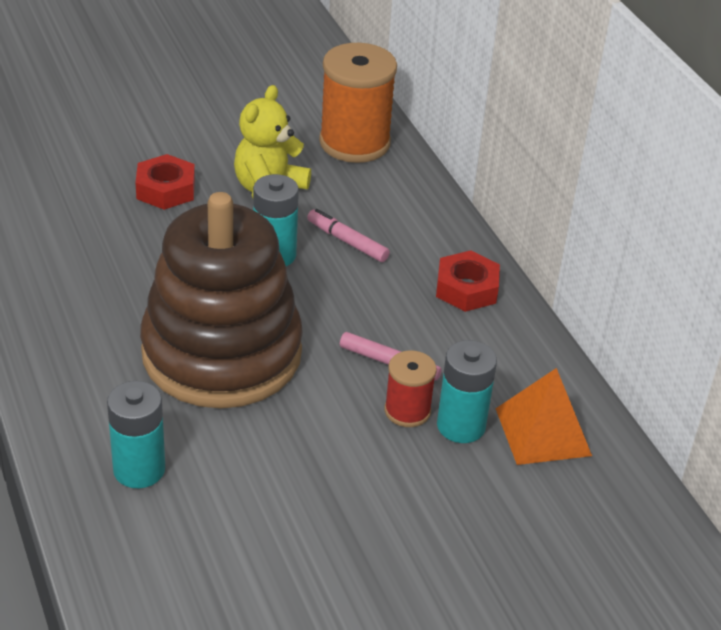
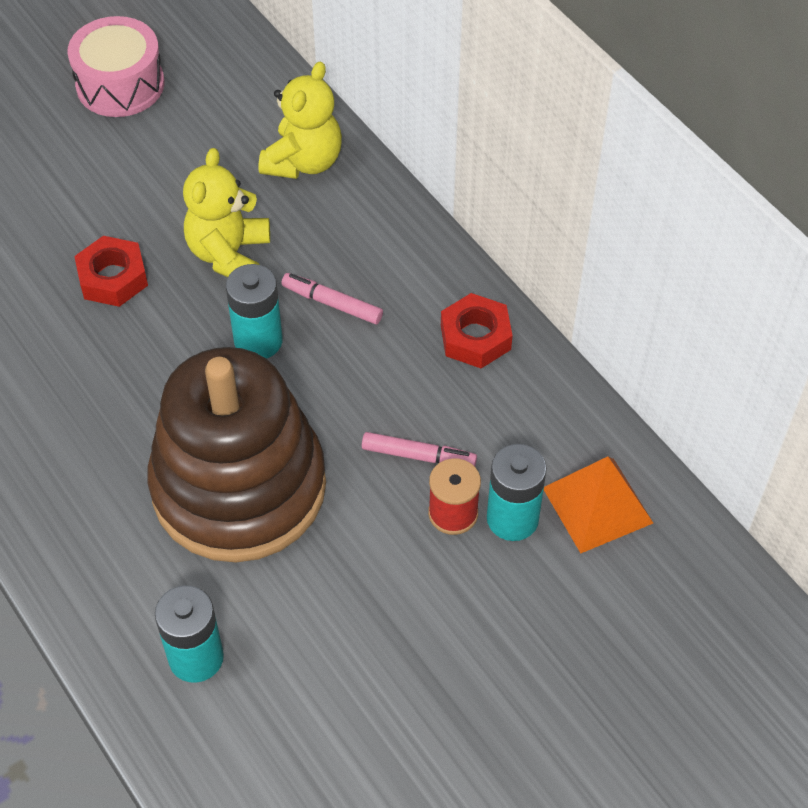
camera: 10 degrees left, 15 degrees up
(218, 67) = (120, 84): none -> pink drum
(354, 143) = (303, 161): orange spool -> yellow teddy bear

